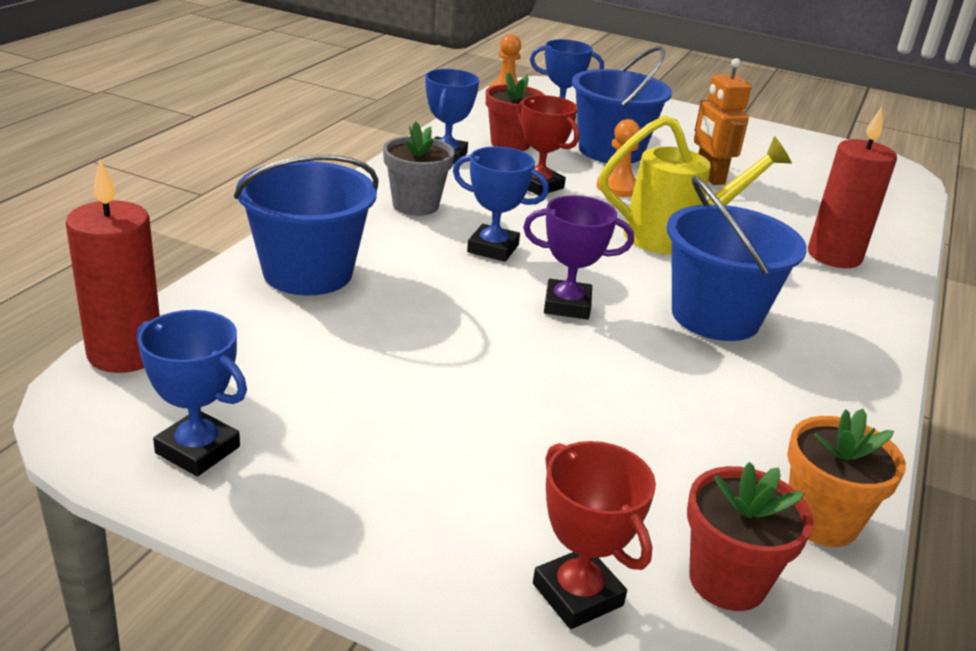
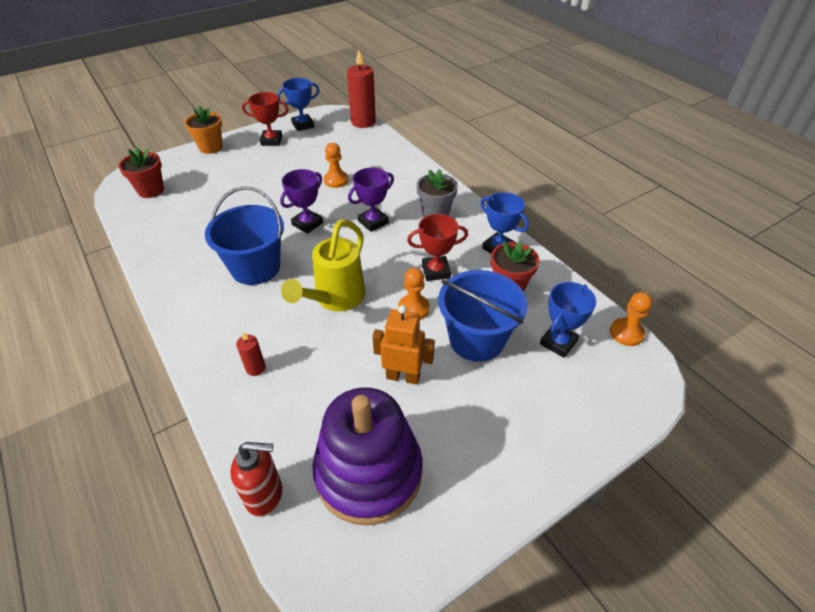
camera: 125 degrees right, 15 degrees up
(308, 273) = (389, 165): blue bucket -> none
(413, 316) = (336, 180): none -> orange pawn
(493, 248) = (373, 222): blue trophy -> purple trophy
(577, 594) = (182, 164): red trophy -> red trophy (271, 140)
(815, 173) = (368, 472): none -> purple stacking toy
(821, 521) = (139, 222): orange flower pot -> orange flower pot (211, 147)
(834, 256) = (255, 368): red candle -> red candle, size x0.49
(909, 210) = (265, 495): none -> red soap dispenser

